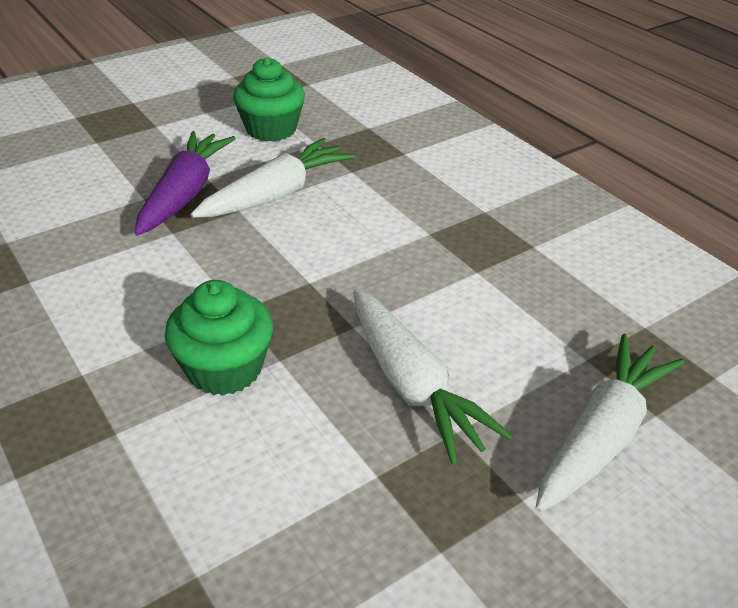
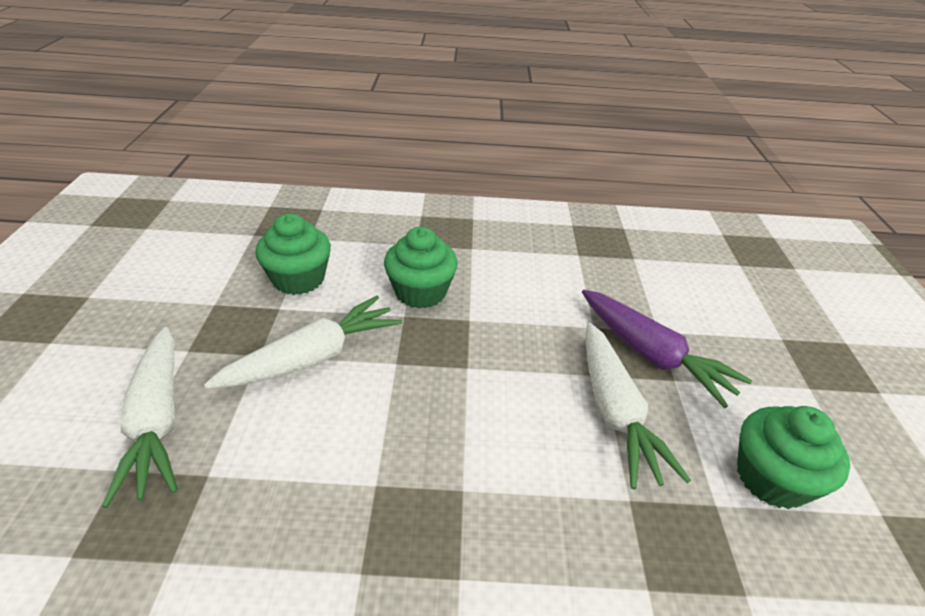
camera: 125 degrees right, 0 degrees up
(307, 501) = (298, 279): none -> green cupcake
(412, 386) = (313, 357): white carrot -> white carrot turned 135 degrees clockwise

